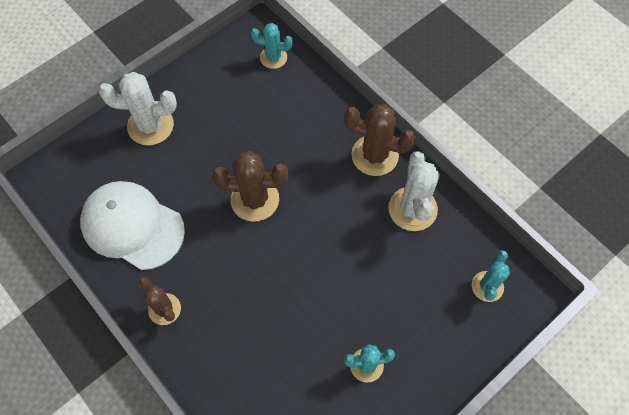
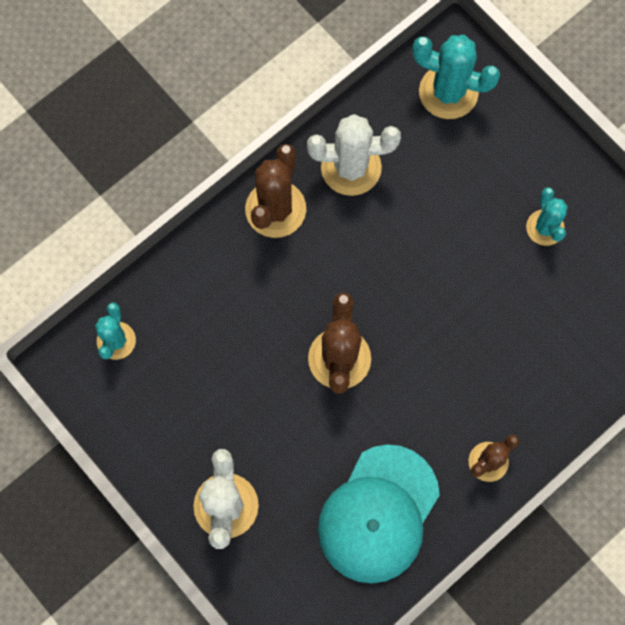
camera: 90 degrees left, 10 degrees up
(132, 226) = (378, 514): white cap -> turquoise cap
(487, 286) = (448, 92): turquoise cactus -> turquoise cactus, size x1.60

